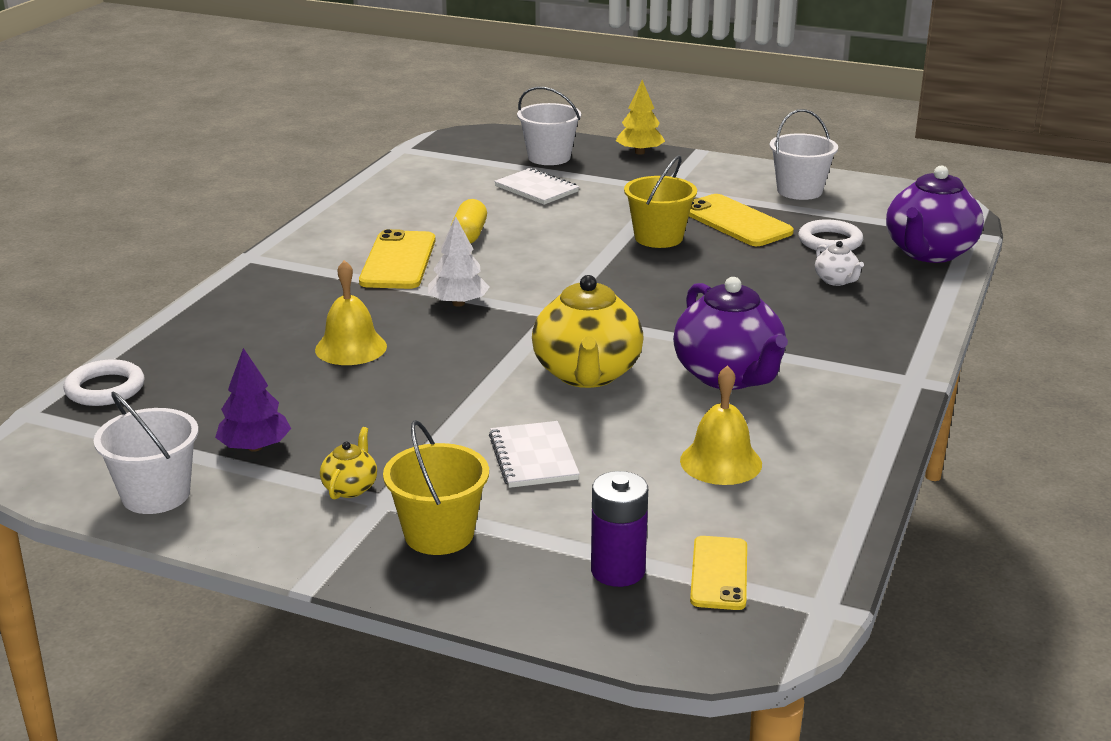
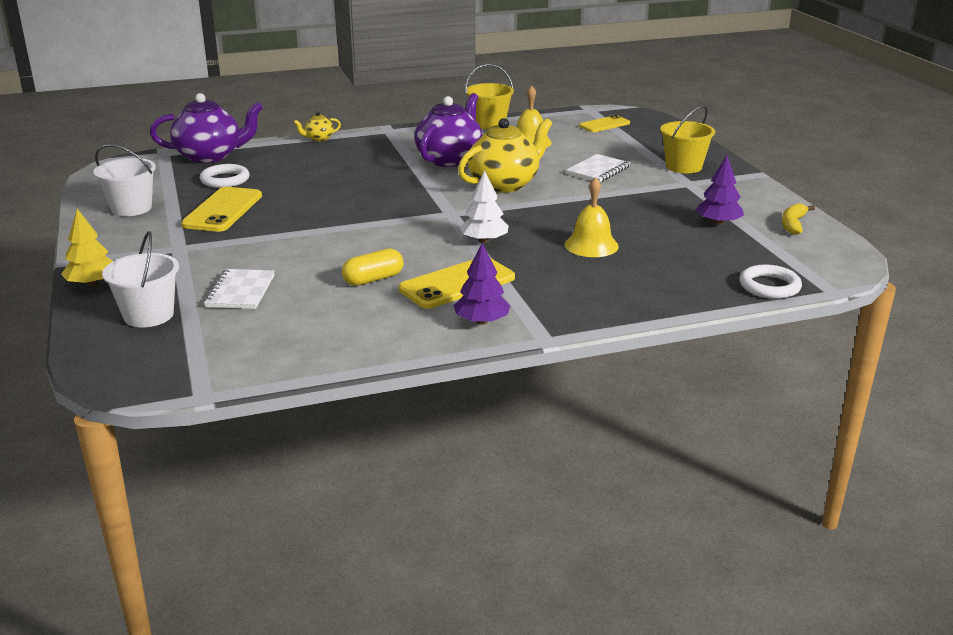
camera: 130 degrees left, 0 degrees up
(156, 495) = (793, 224): white bucket -> yellow banana
(321, 247) = (482, 321): none -> purple tree
(350, 488) = (696, 192): yellow teapot -> yellow teapot (318, 139)
(618, 570) = (636, 137): purple battery -> none
(658, 238) = (286, 222): yellow bucket -> yellow bucket (489, 124)
(836, 281) = (288, 166): white teapot -> none

